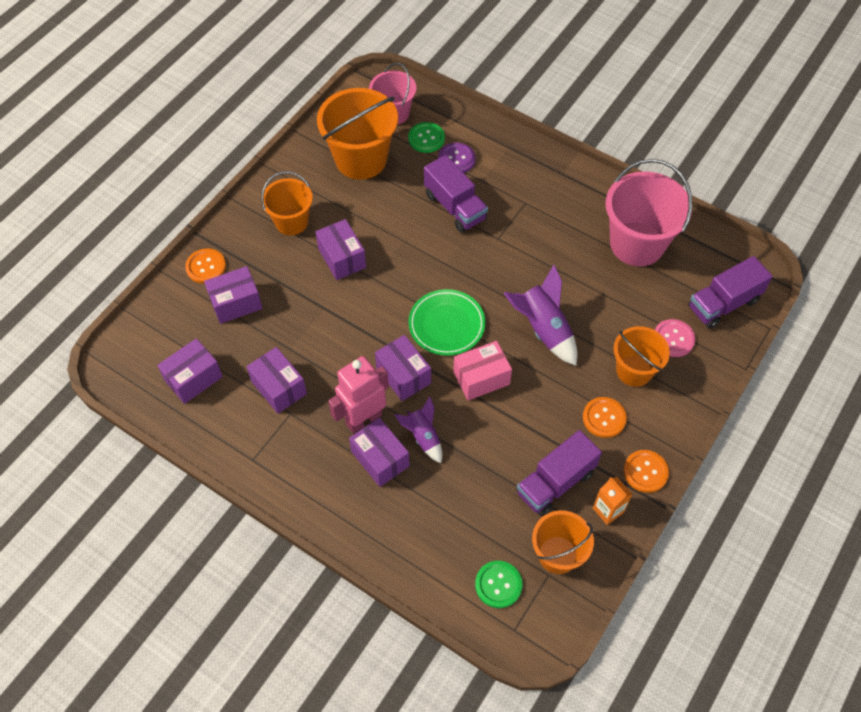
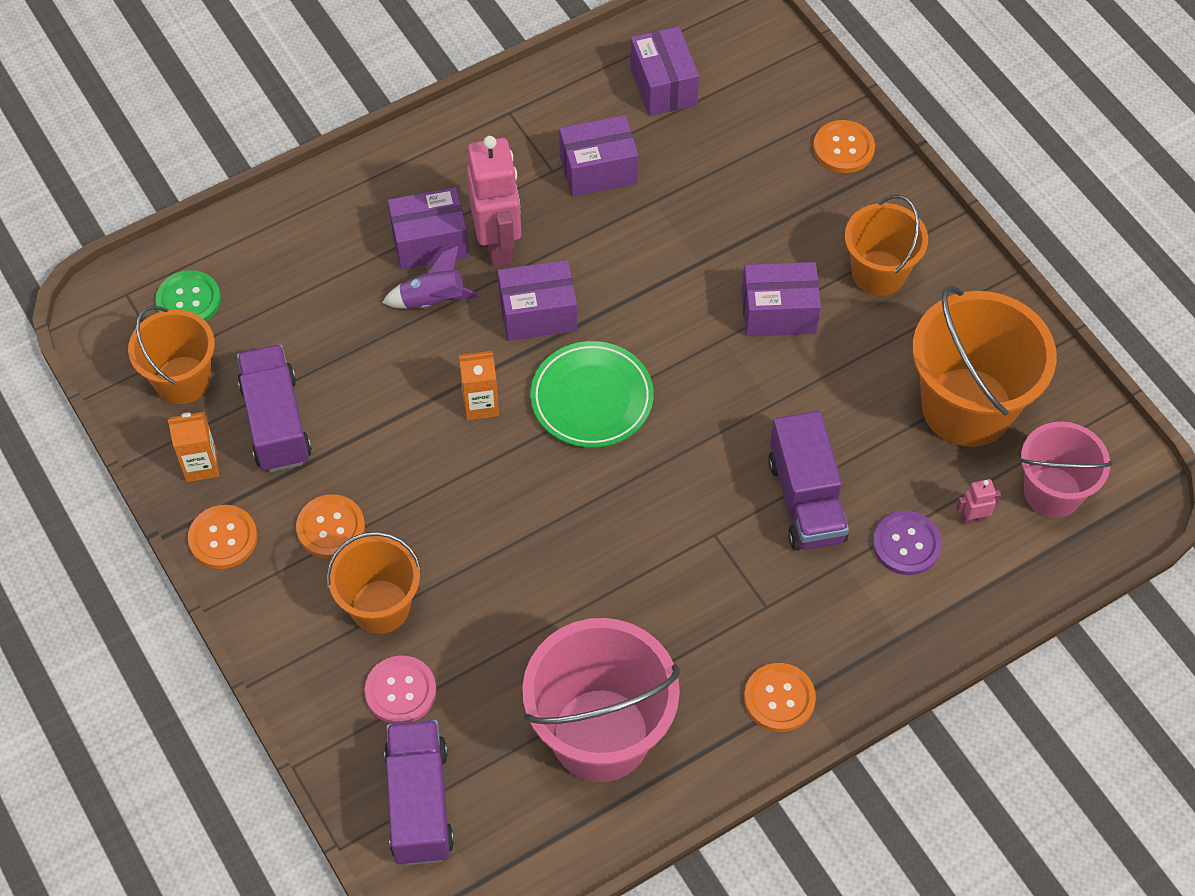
camera: 115 degrees right, 0 degrees up
(236, 303) = (762, 164): purple box -> none
(426, 138) = (973, 518): green button -> pink robot
(455, 207) = (806, 500): purple truck -> purple truck turned 90 degrees counterclockwise
(481, 378) = (480, 404): pink box -> orange carton
(543, 329) = (516, 519): purple rocket -> none
(571, 181) = (779, 698): none -> orange button

